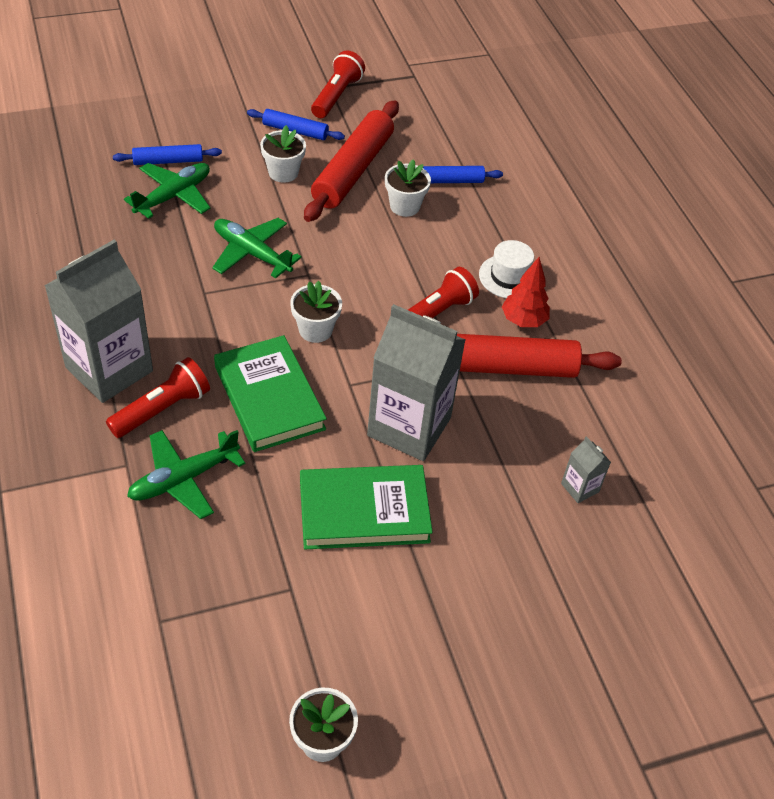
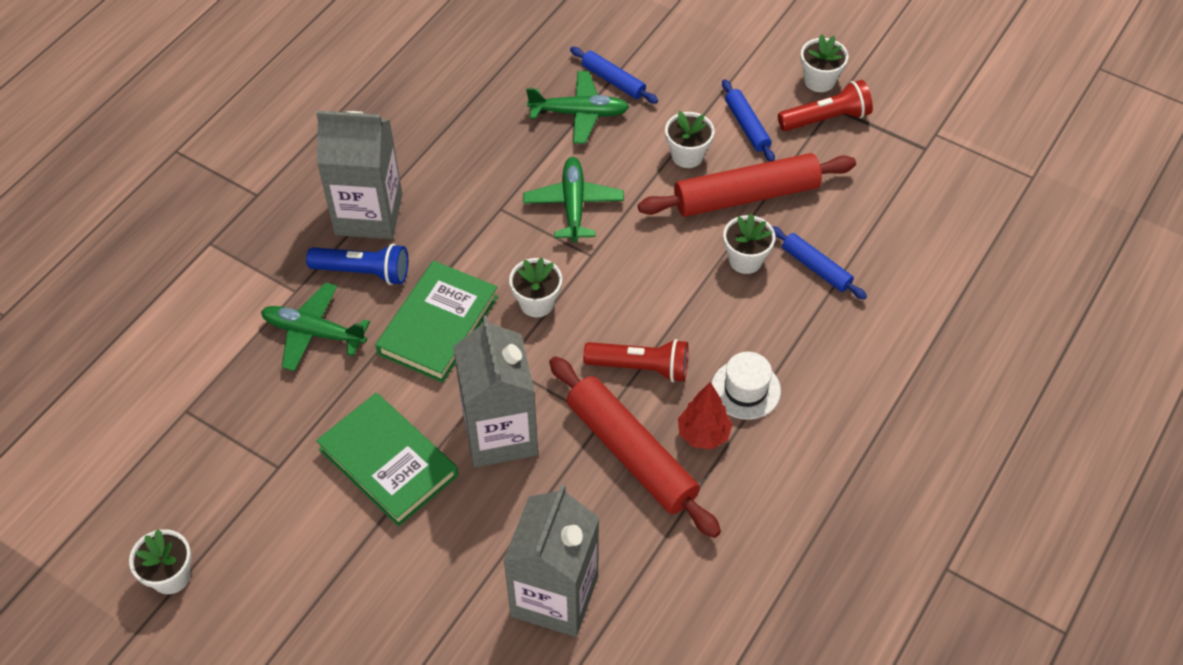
camera: 55 degrees right, 5 degrees up
(162, 409) = (363, 272): red flashlight -> blue flashlight
(302, 77) = (819, 81): none -> white flower pot
(579, 488) = (554, 596): grey carton -> grey carton, size x2.35

